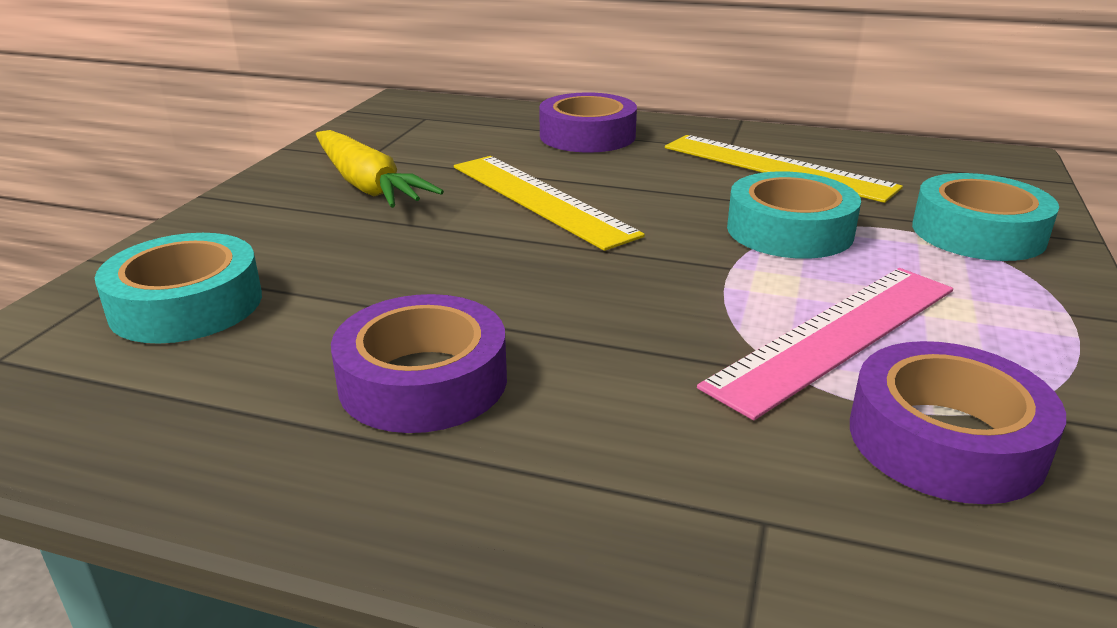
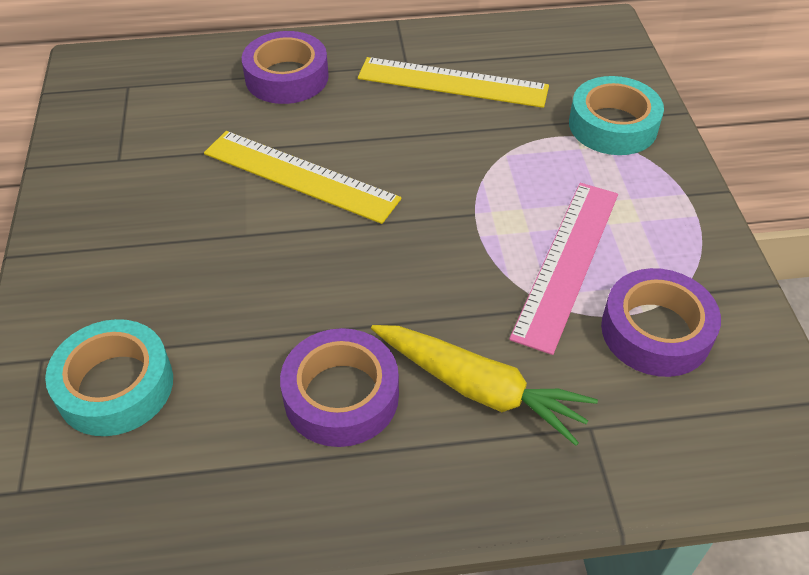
camera: 25 degrees left, 20 degrees up
(367, 185) = (147, 199): yellow carrot -> yellow carrot (479, 388)
(789, 230) = (495, 160): turquoise tape -> none

